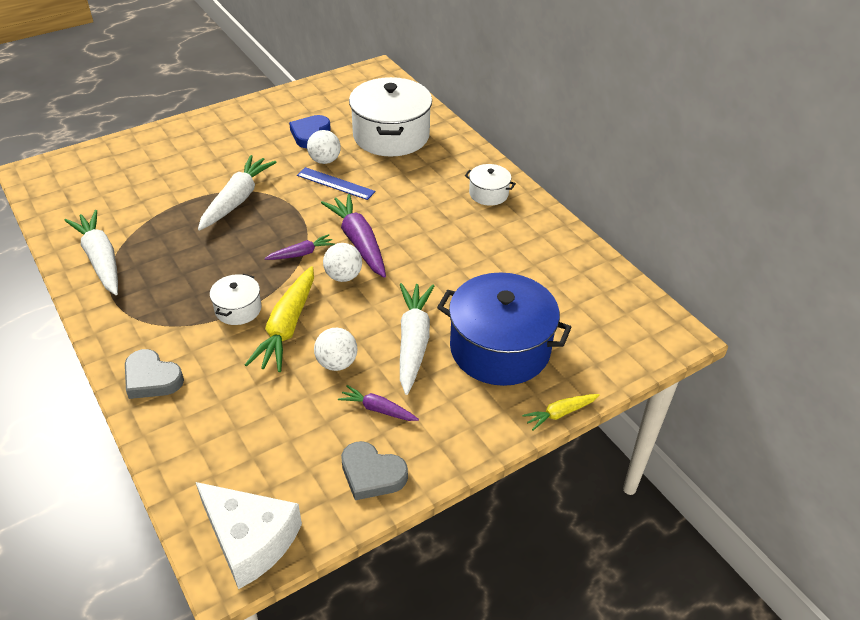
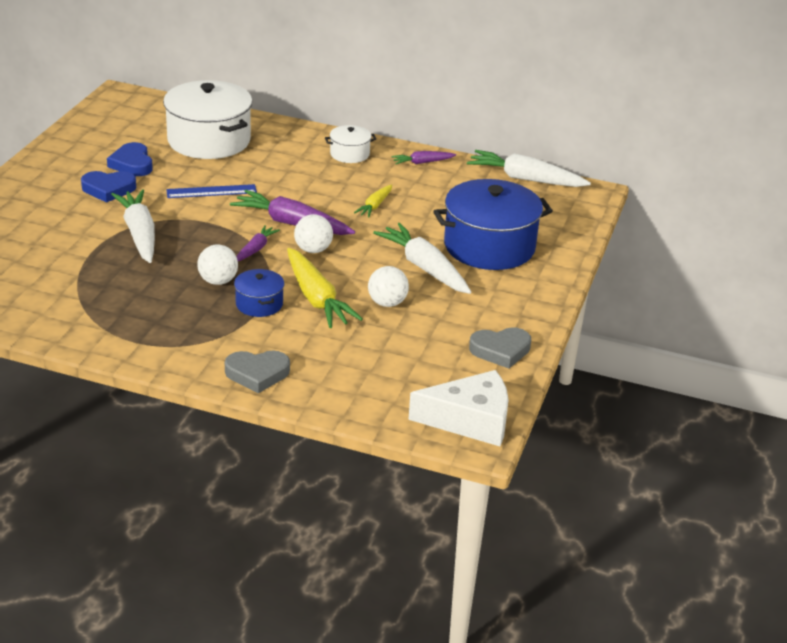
camera: 40 degrees left, 10 degrees down
(101, 259) = (79, 322): white carrot -> white carrot (525, 179)
(238, 309) = (259, 304): white pot -> blue pot
(266, 150) = (108, 189): none -> blue heart
(325, 160) = (176, 178): white ball -> white ball (218, 281)
(378, 409) = (454, 315): purple carrot -> purple carrot (422, 162)
(560, 413) = (575, 265): yellow carrot -> yellow carrot (375, 206)

